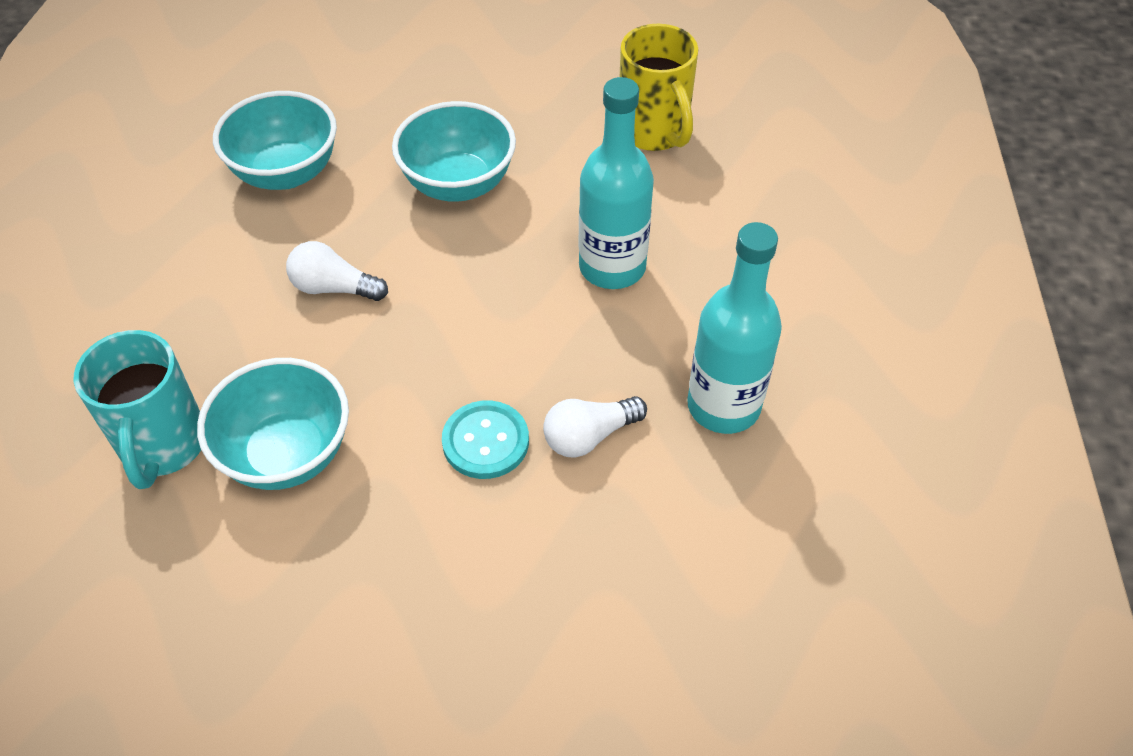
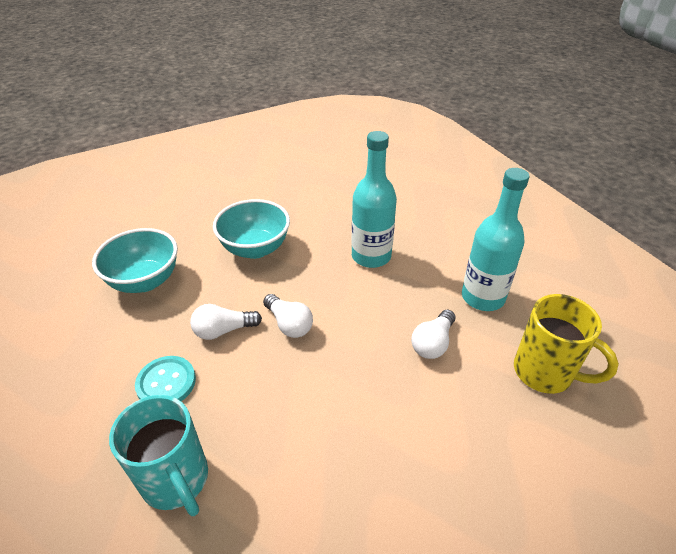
camera: 30 degrees left, 10 degrees down
(287, 454) = (267, 441): turquoise bowl -> none
(420, 318) = (289, 324): none -> white light bulb
(485, 441) = (381, 373): turquoise button -> turquoise button (166, 383)
(654, 132) = (338, 189): yellow mug -> yellow mug (545, 372)

